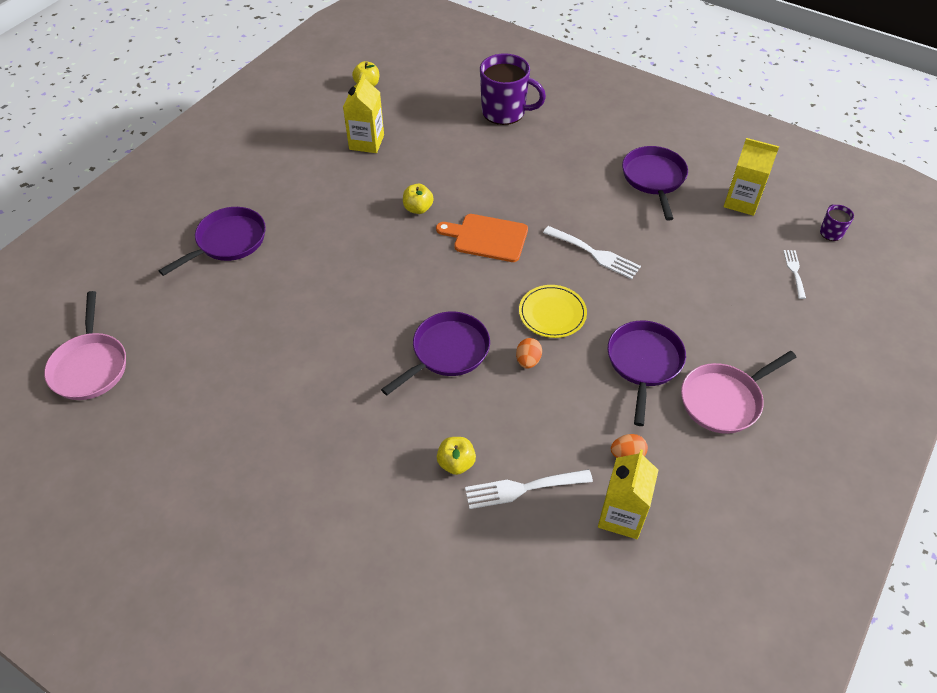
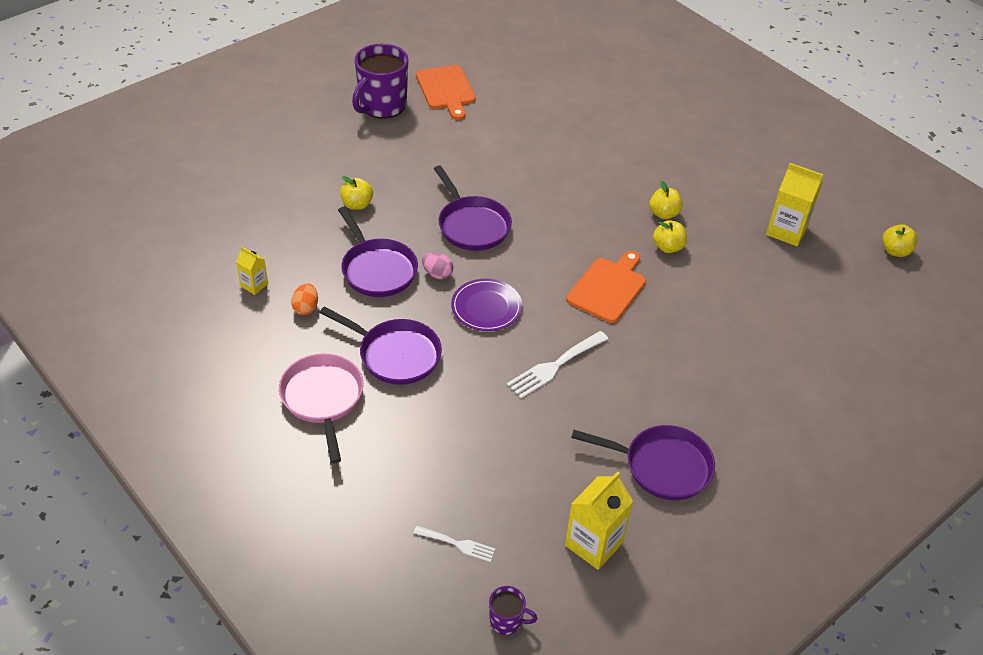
camera: 105 degrees right, 5 degrees down
(90, 366) = (545, 41): pink pan -> none
(214, 440) = (446, 90): none -> orange cutting board
(227, 242) = (659, 120): purple pan -> purple pan (377, 269)
(374, 217) = (663, 214): none -> yellow apple
(504, 112) = (824, 360): purple mug -> purple mug (382, 105)
(522, 488) = (313, 235): white fork -> none
(528, 361) = (437, 274): orange egg -> pink egg
(552, 313) = (486, 307): yellow plate -> purple plate
(621, 516) = (254, 285): yellow carton -> yellow carton, size x0.55

